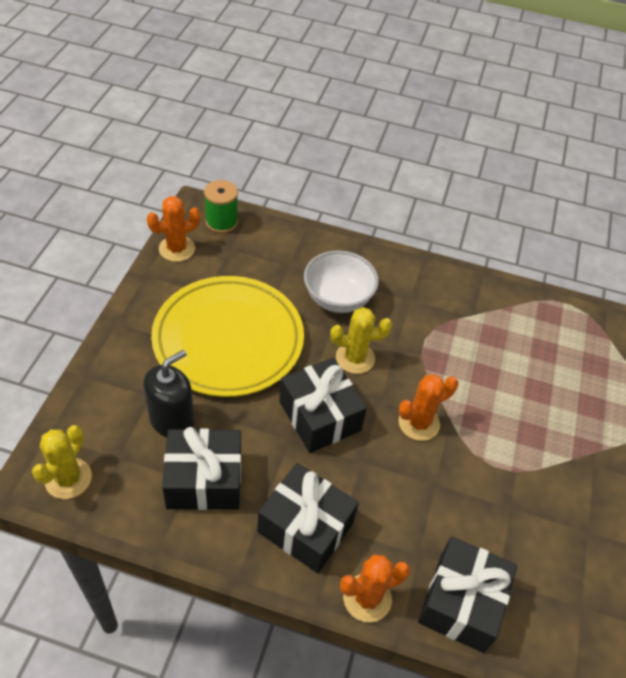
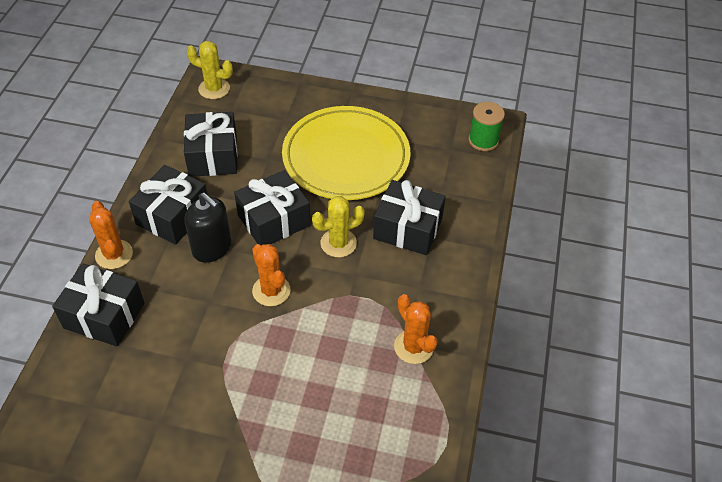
camera: 90 degrees right, 0 degrees up
(172, 420) = (264, 133): black soap dispenser -> black soap dispenser (212, 248)
(177, 249) = (441, 115): orange cactus -> orange cactus (413, 347)
(338, 298) = (407, 229): white bowl -> black gift
(355, 358) = (338, 243): yellow cactus -> yellow cactus turned 75 degrees clockwise

